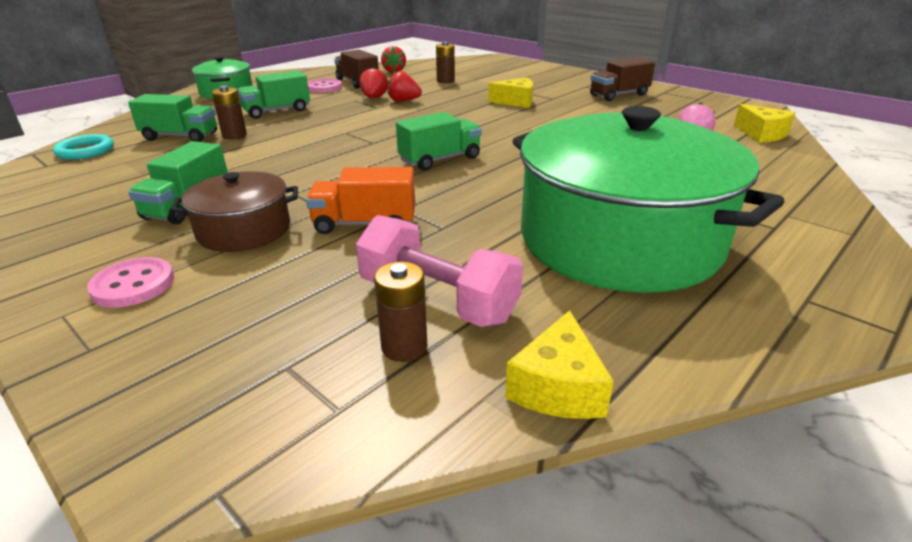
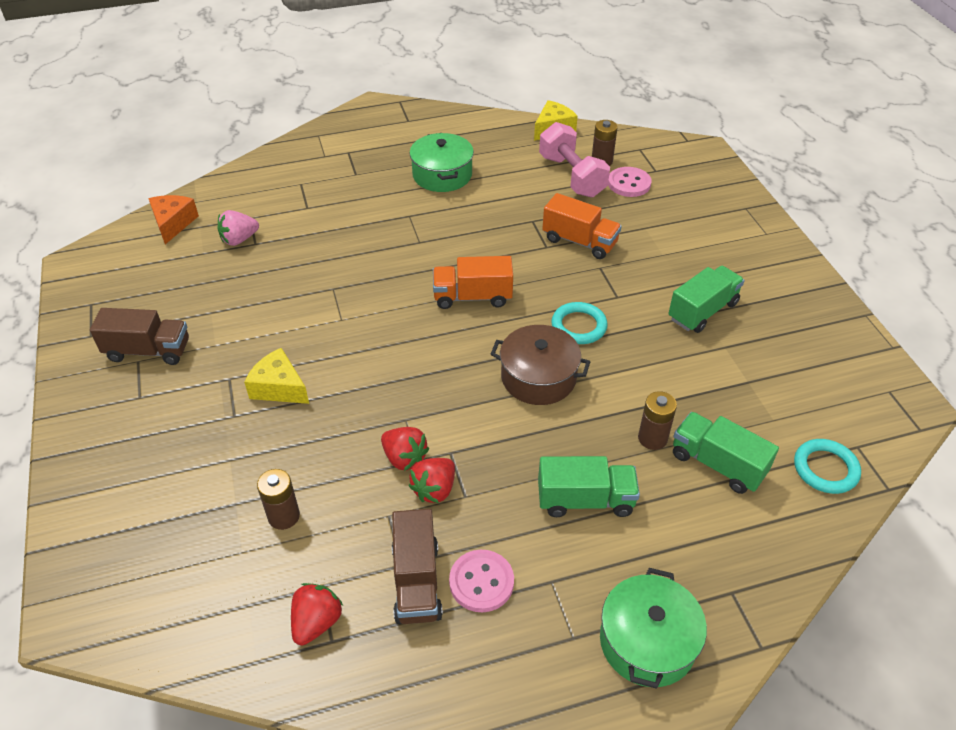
camera: 150 degrees left, 15 degrees up
(133, 285) = (731, 241): pink button -> pink button (629, 183)
(244, 230) = (662, 265): brown pot -> brown pot (538, 377)
(323, 167) = (578, 326): none -> turquoise ring
(440, 159) = (472, 297): green truck -> orange truck
(619, 240) = (442, 175): green pot -> green pot, size x0.48
(761, 134) = (173, 223): yellow cheese -> orange cheese

